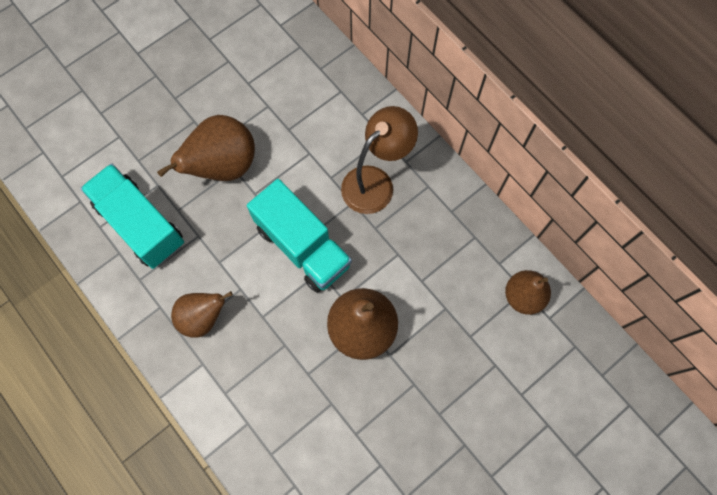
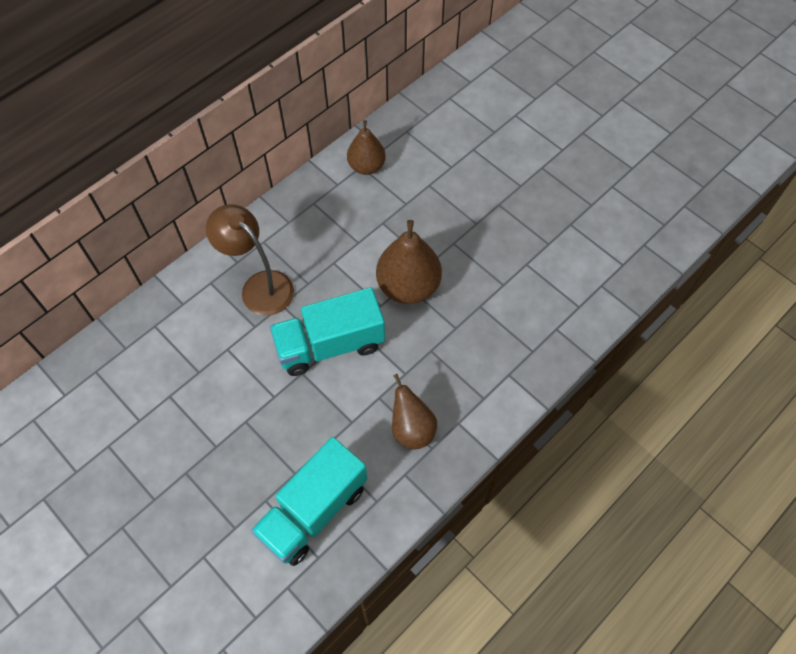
camera: 95 degrees left, 10 degrees down
(223, 166) = (242, 433): brown pear -> none
(302, 246) = (330, 345): turquoise truck -> turquoise truck turned 150 degrees counterclockwise

